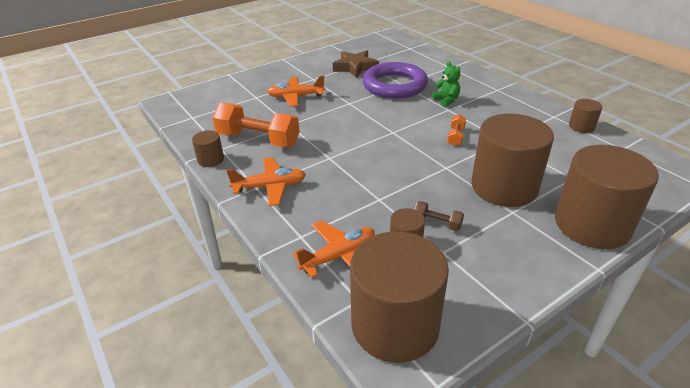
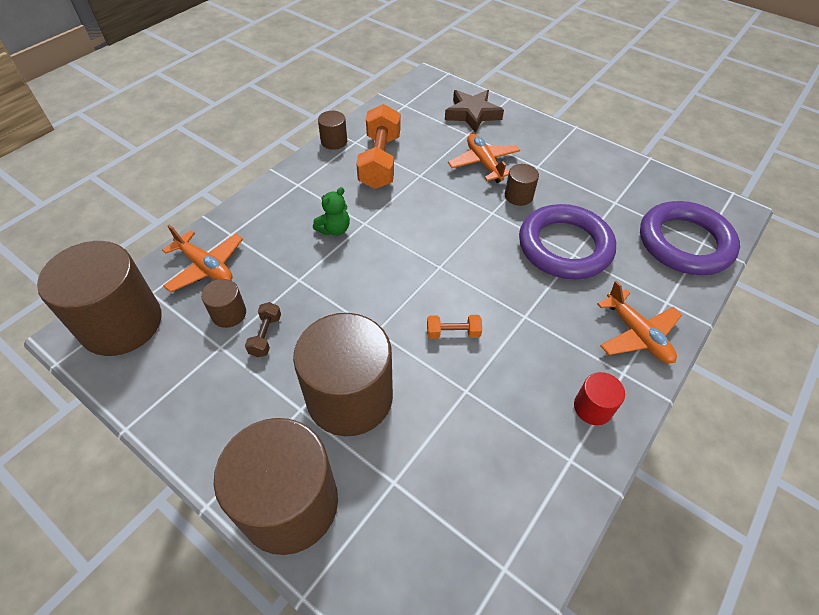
camera: 70 degrees right, 15 degrees up
(270, 187) = (300, 193): orange plane -> orange plane (637, 334)
(355, 67) = (594, 197): brown star -> brown star (472, 114)
(408, 52) = (684, 243): none -> purple ring
(446, 100) = (550, 310): green teddy bear -> green teddy bear (334, 229)
(520, 103) = (592, 407): none -> red cylinder
(581, 126) = (553, 503): brown cylinder -> brown cylinder (518, 196)

